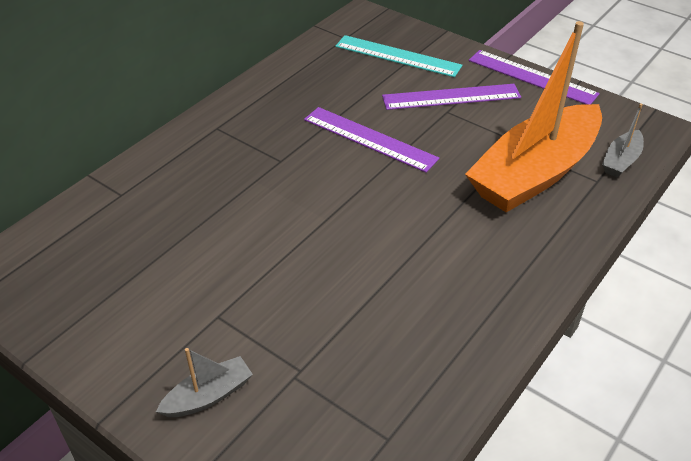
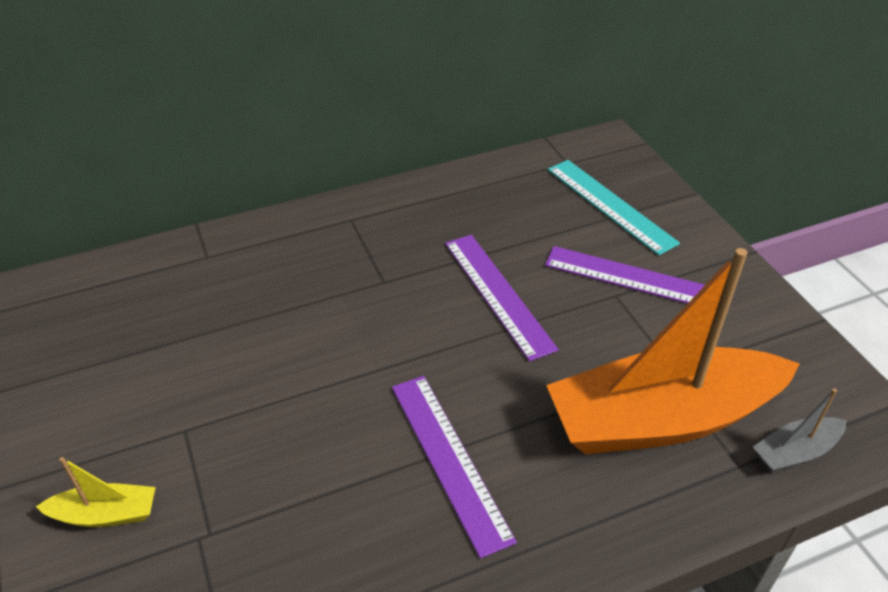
camera: 30 degrees right, 0 degrees up
(208, 396) = (105, 514): grey boat -> yellow boat
(532, 77) = (760, 291): purple ruler -> purple ruler (449, 459)

